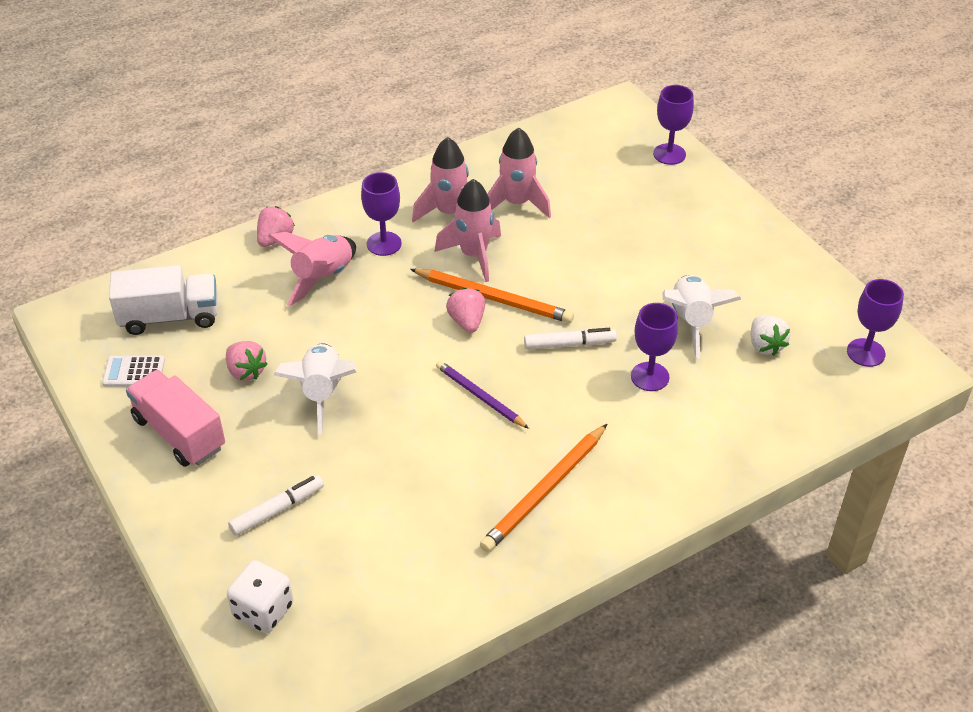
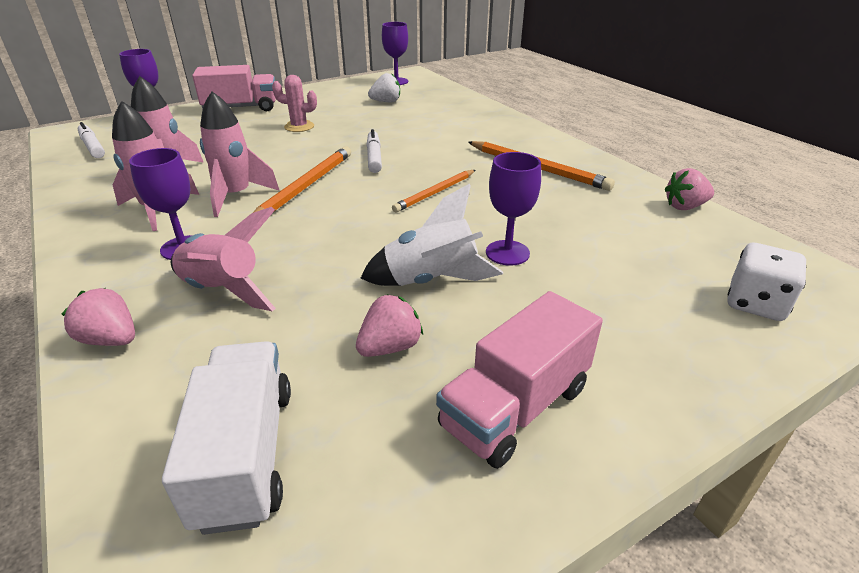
camera: 90 degrees left, 10 degrees down
(134, 372) = (379, 491): white calculator -> none
(277, 510) = (616, 303): white marker -> white marker (92, 146)
(467, 321) = (334, 199): pink strawberry -> pink strawberry (685, 207)
(480, 396) = (435, 193): purple pencil -> orange pencil
(650, 376) = (413, 132): purple goblet -> purple goblet (507, 253)
(657, 272) = (299, 127): none -> pink cactus
(691, 322) = (358, 119): white rocket -> none
(715, 213) = (241, 108): none -> pink truck

